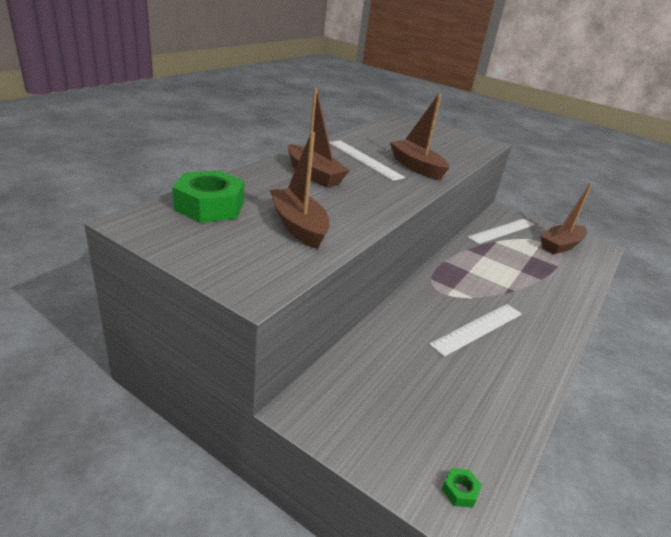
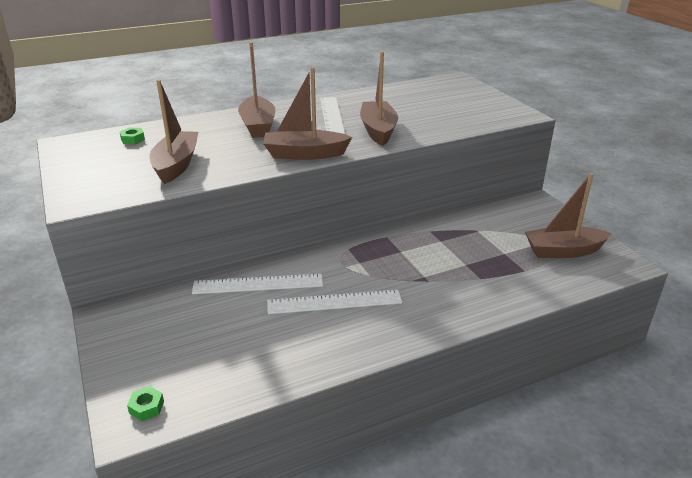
camera: 35 degrees right, 0 degrees up
(210, 206) = (133, 139): green nut -> green nut, size x0.41
(394, 197) = (304, 154): none -> brown boat
(502, 231) = (503, 221): white ruler -> white ruler (258, 284)

